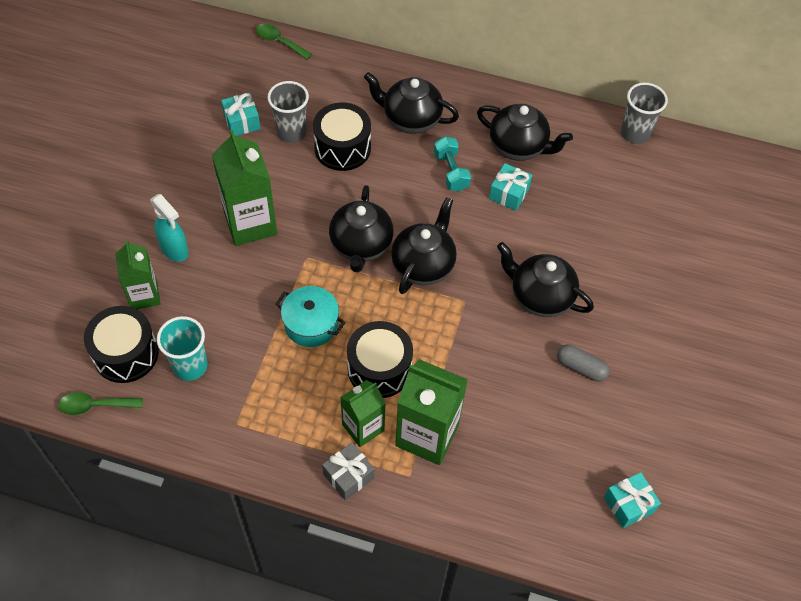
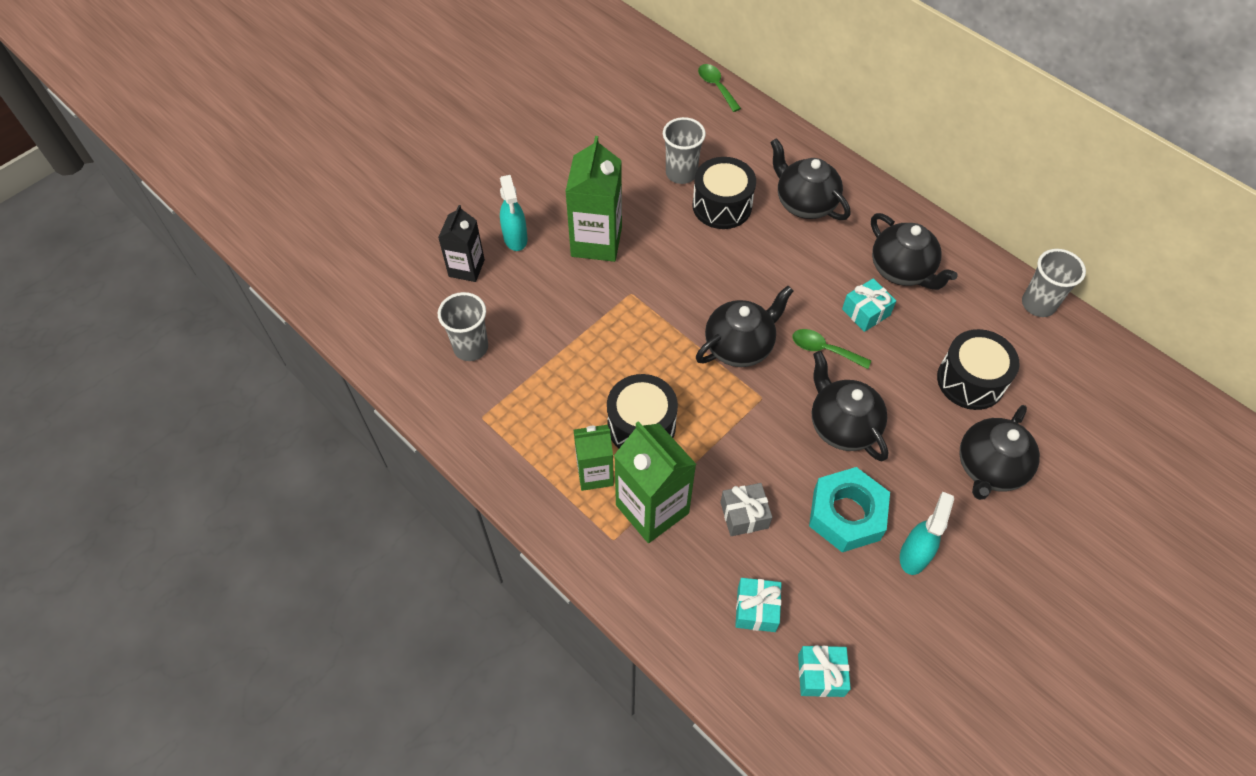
camera: 30 degrees right, 0 degrees up
(95, 405) = (371, 346): green spoon -> green spoon (824, 349)
(126, 354) = (422, 313): black drum -> black drum (970, 380)
(144, 295) = (466, 268): green carton -> black carton
(190, 366) = (471, 347): turquoise cup -> grey cup
(242, 122) = (640, 147): turquoise gift -> turquoise gift (756, 609)
(311, 324) = (600, 356): turquoise pot -> none
(348, 476) = (556, 512): grey gift -> grey gift (744, 515)
(361, 246) = (688, 303): black teapot -> black teapot (989, 468)
(451, 171) = (817, 268): turquoise dumbbell -> none
(581, 367) = (846, 514): grey capsule -> turquoise nut
(647, 376) = (914, 555): none -> turquoise spray bottle

